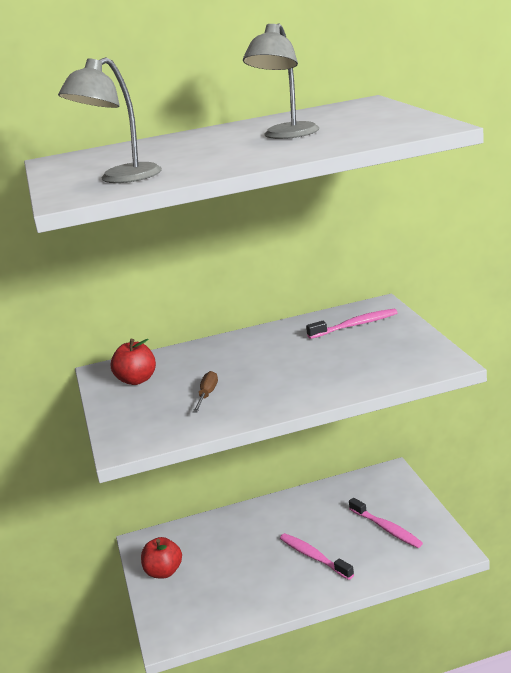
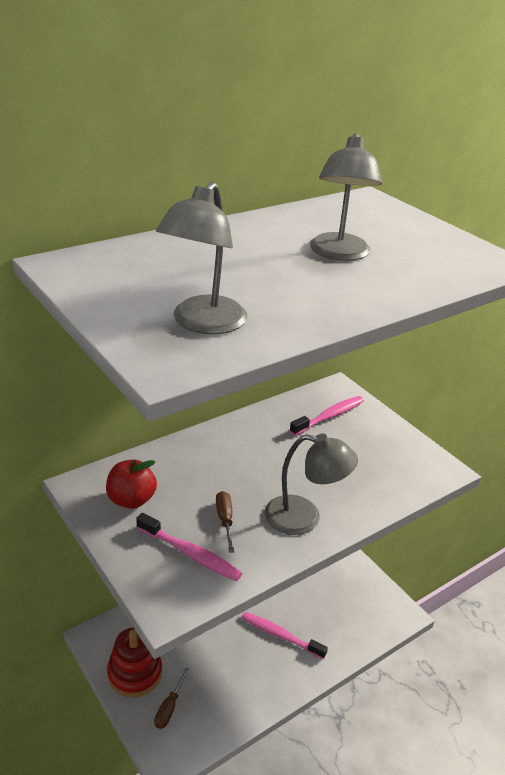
camera: 25 degrees left, 10 degrees up
(164, 572) = (135, 673): red apple -> red stacking toy
(183, 601) = (169, 708): none -> brown screwdriver
(280, 395) = (304, 517): none -> grey lamp
(386, 529) = (335, 595): pink toothbrush -> pink toothbrush (190, 554)

